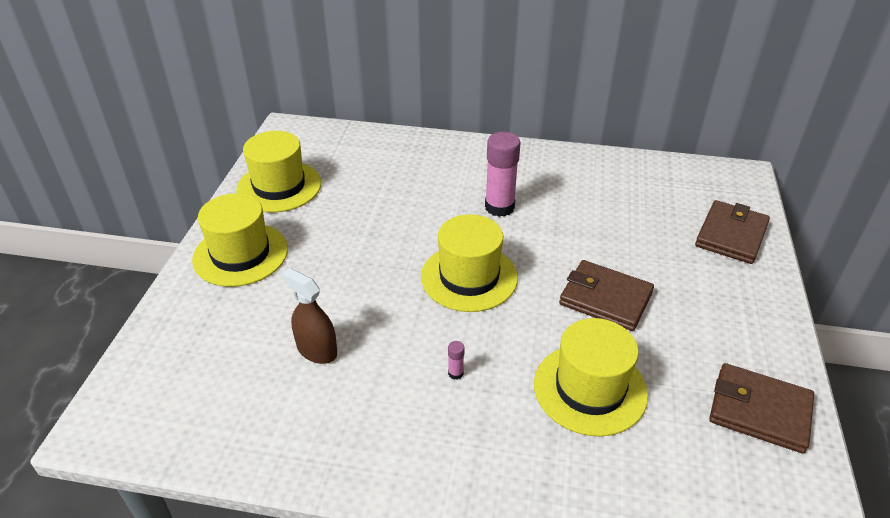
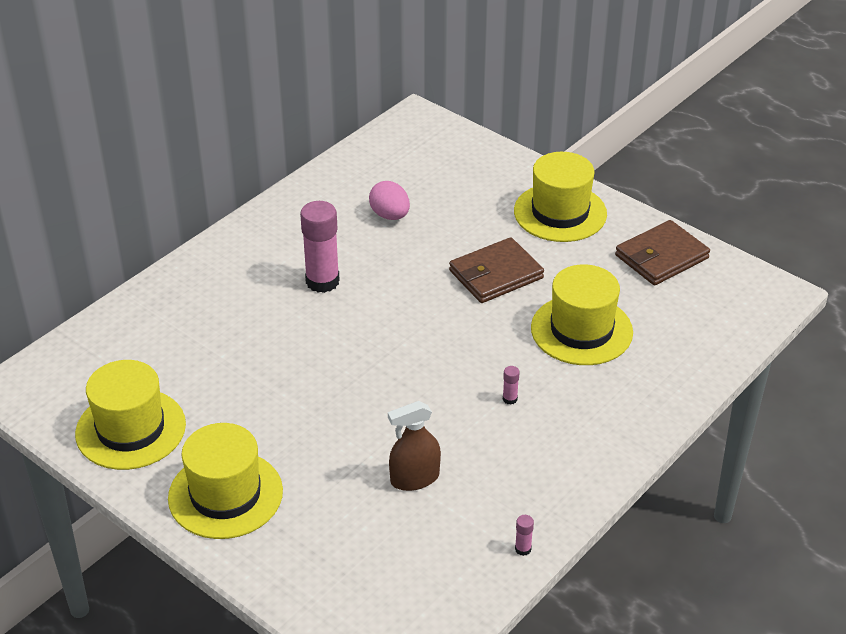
camera: 60 degrees left, 0 degrees up
(270, 462) = (523, 549): none -> pink glue stick
(469, 277) = (402, 343): yellow hat -> yellow hat (560, 213)
(610, 209) = (390, 215): none -> pink egg
(731, 235) = (483, 168): brown wallet -> none

